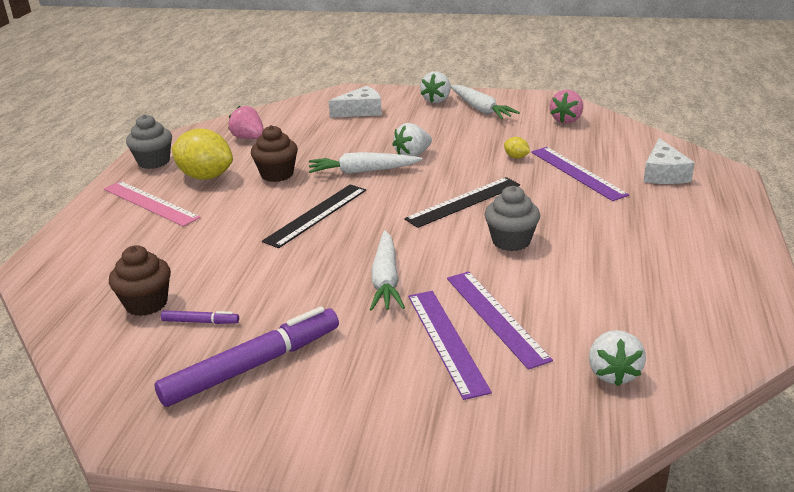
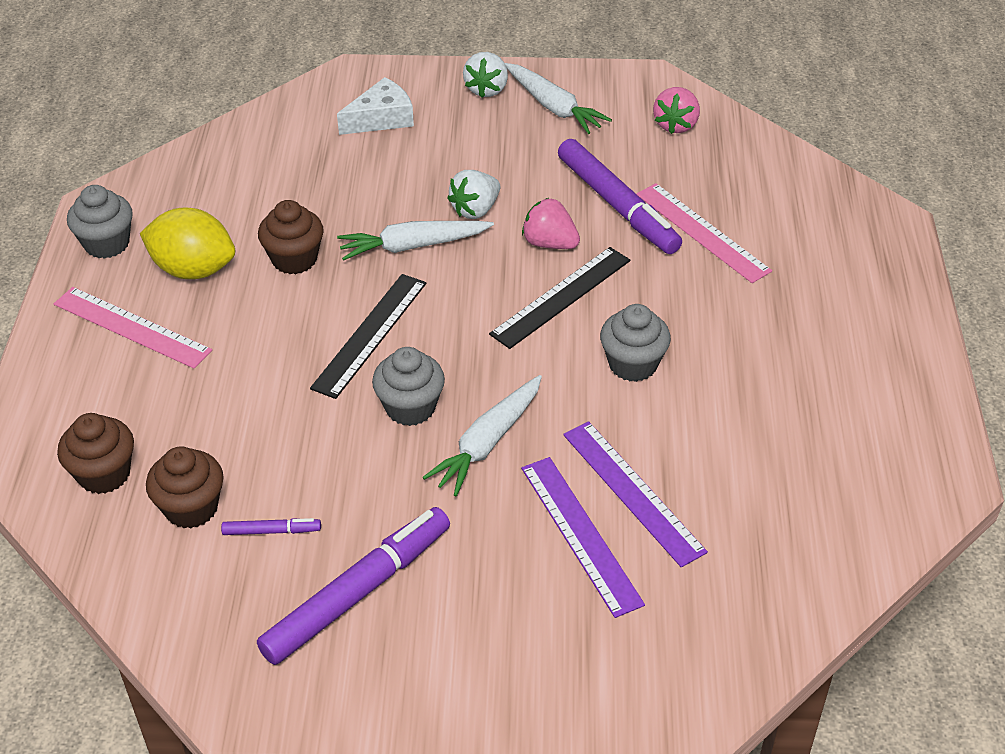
camera: 10 degrees left, 15 degrees up
(92, 280) = (104, 474): none -> brown cupcake
(249, 138) = (231, 186): pink strawberry -> pink strawberry (549, 243)
(332, 256) = (410, 407): none -> grey cupcake
(386, 280) = (487, 443): white carrot -> white carrot turned 45 degrees clockwise
(516, 157) = (617, 205): yellow lemon -> purple marker
(577, 173) = (701, 232): purple ruler -> pink ruler
(613, 373) = (776, 564): white strawberry -> none
(663, 174) = (813, 227): white cheese -> none

